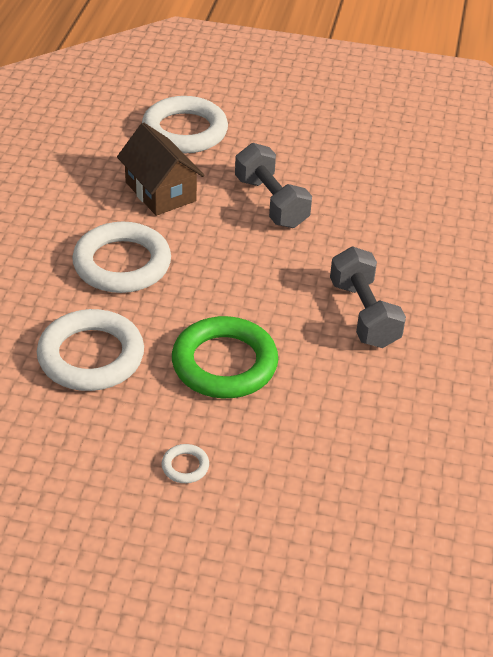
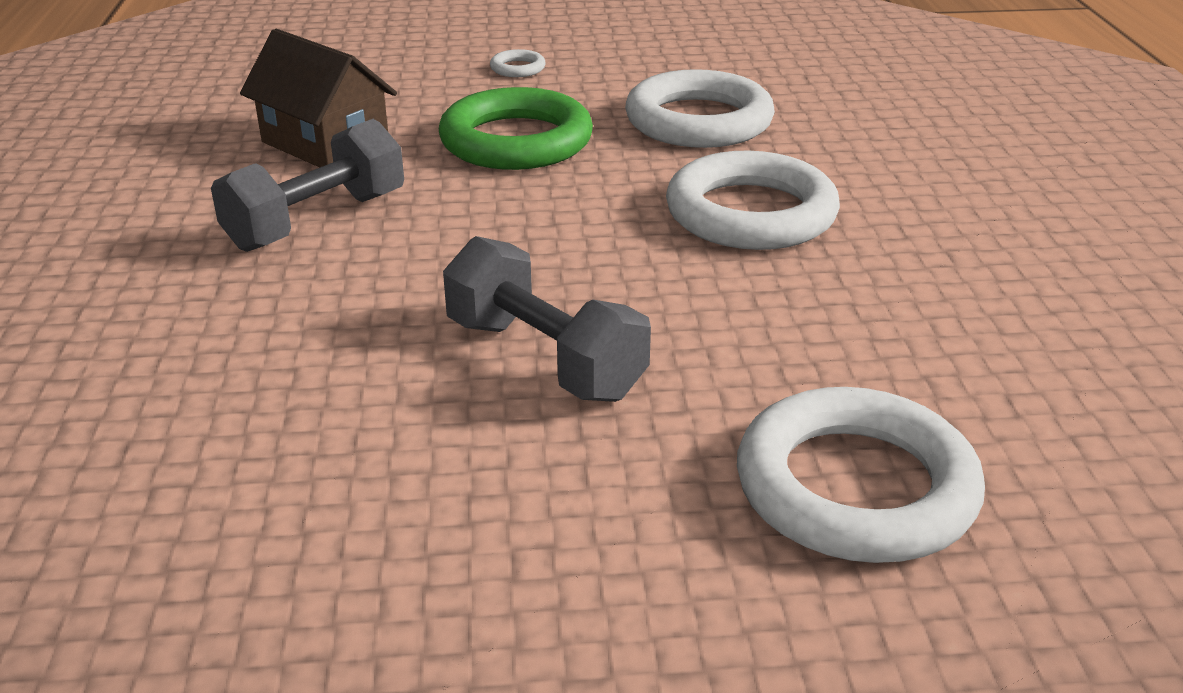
camera: 165 degrees right, 10 degrees down
(160, 191) = (787, 332): brown house -> brown house (325, 144)
(364, 314) = (317, 221): grey dumbbell -> grey dumbbell turned 75 degrees clockwise

